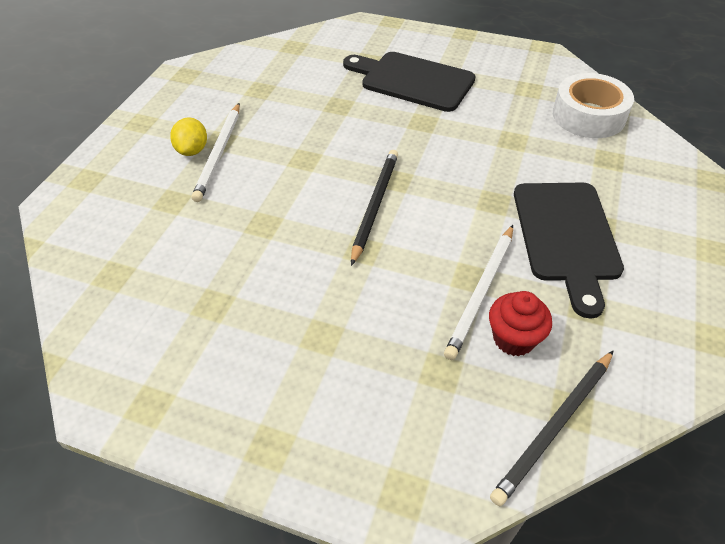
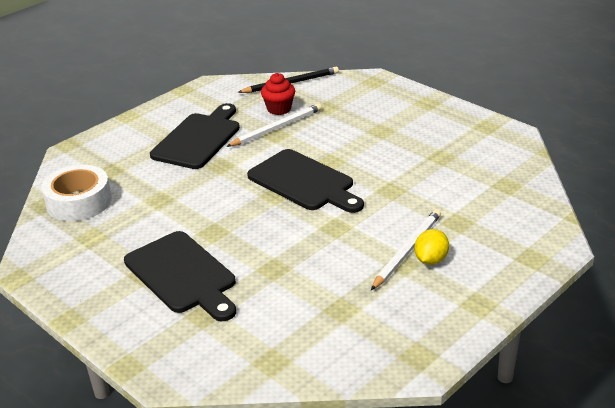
camera: 155 degrees left, 15 degrees down
(375, 206) = (304, 182): black pencil -> black cutting board

